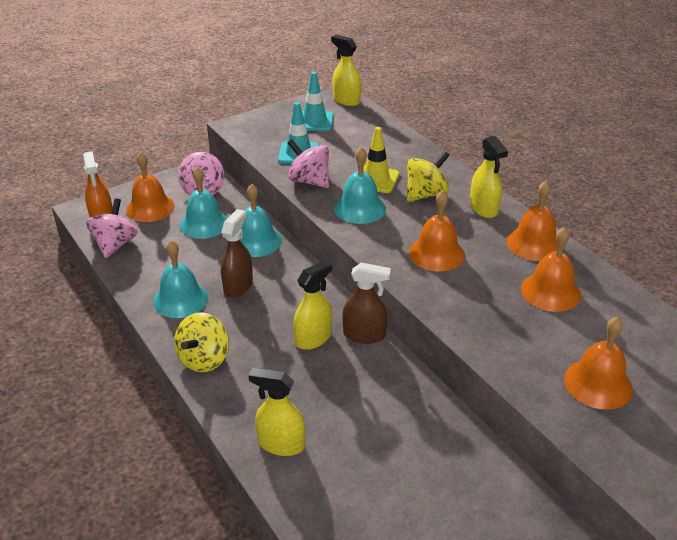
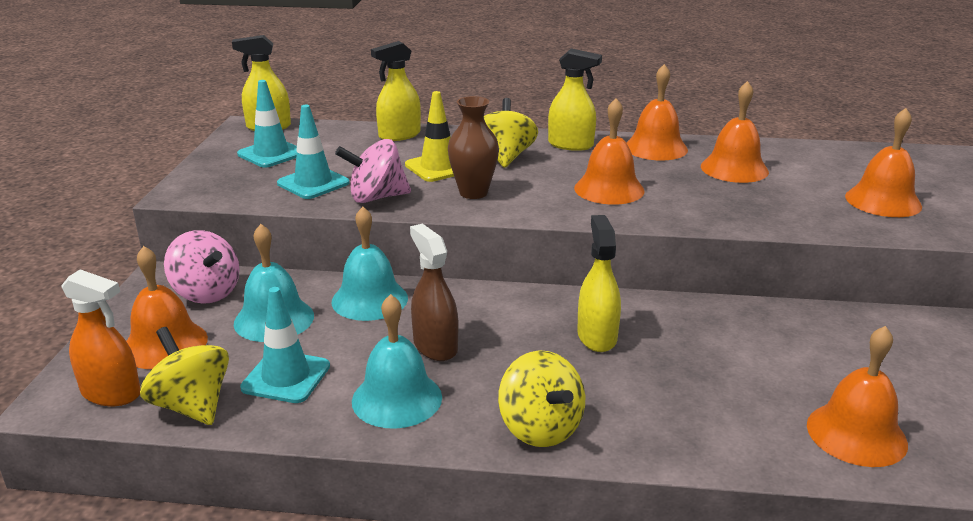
camera: 50 degrees left, 10 degrees down
(115, 244) = (192, 406): pink spinning top -> yellow spinning top
(162, 256) = (286, 377): none -> turquoise traffic cone
(281, 444) = (756, 434): yellow spray bottle -> yellow spray bottle (399, 135)
(325, 488) = (856, 434): none -> orange bell
(360, 208) = (473, 193): turquoise bell -> brown vase
(364, 335) = (629, 305): brown spray bottle -> none

